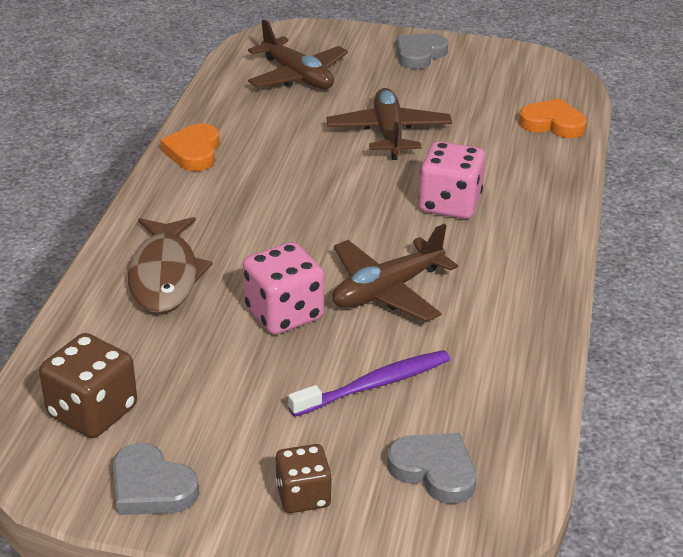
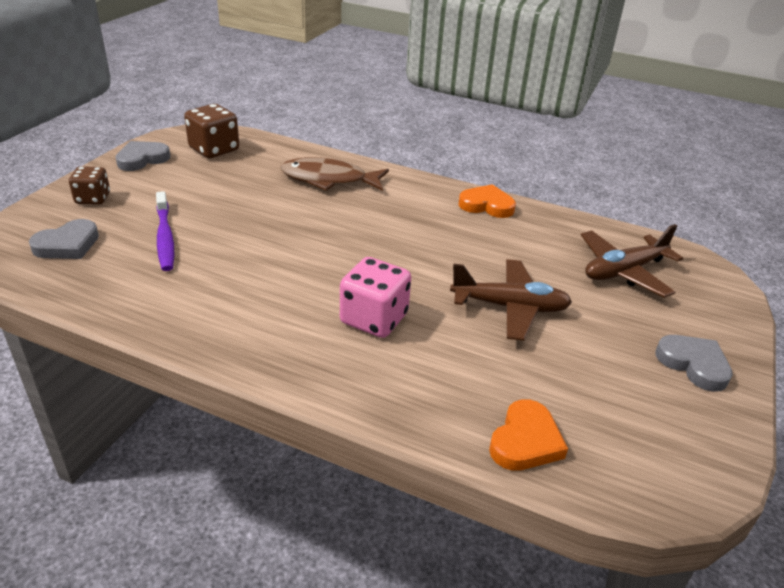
camera: 100 degrees right, 0 degrees up
(284, 313) = (263, 215): pink dice -> none
(387, 290) = (265, 261): brown plane -> none

